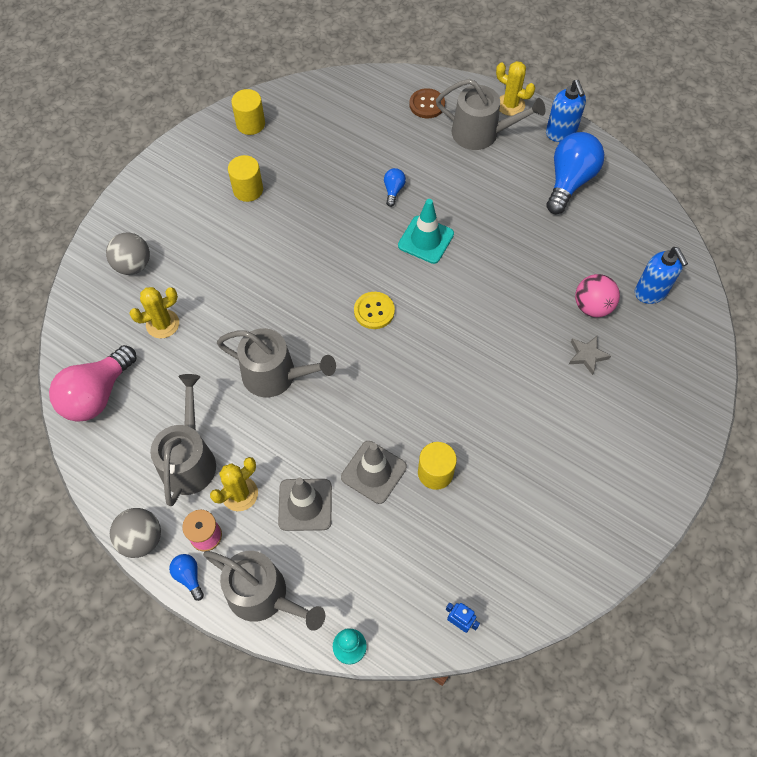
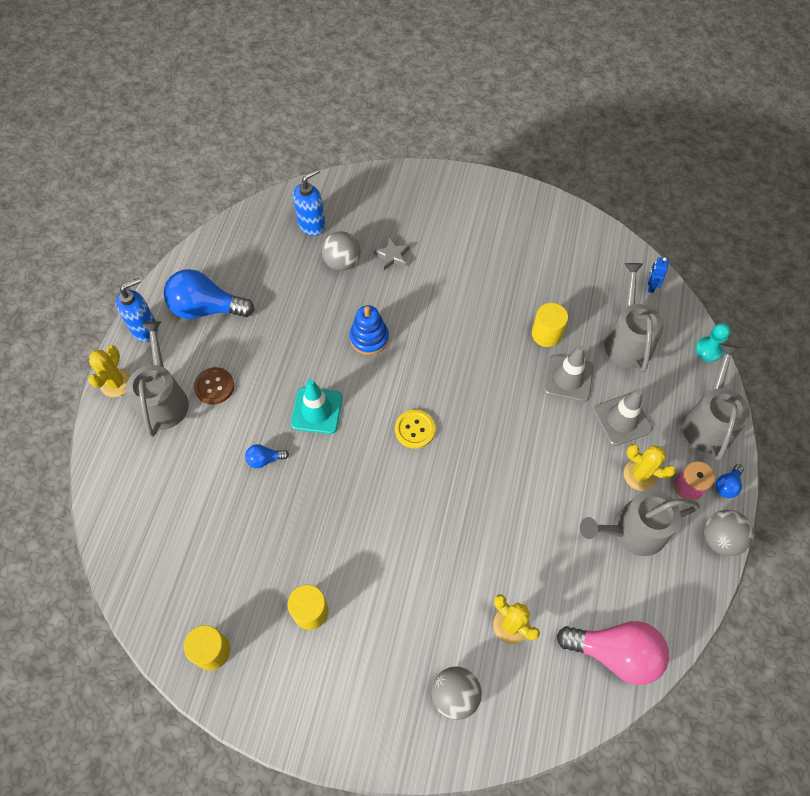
camera: 110 degrees left, 0 degrees up
(275, 375) = (518, 490): grey watering can -> grey watering can (627, 340)
(427, 104) = (134, 464): brown button -> brown button (214, 386)
(489, 304) = (369, 338): none -> blue stacking toy
(592, 306) = (342, 262): pink ball -> grey ball

